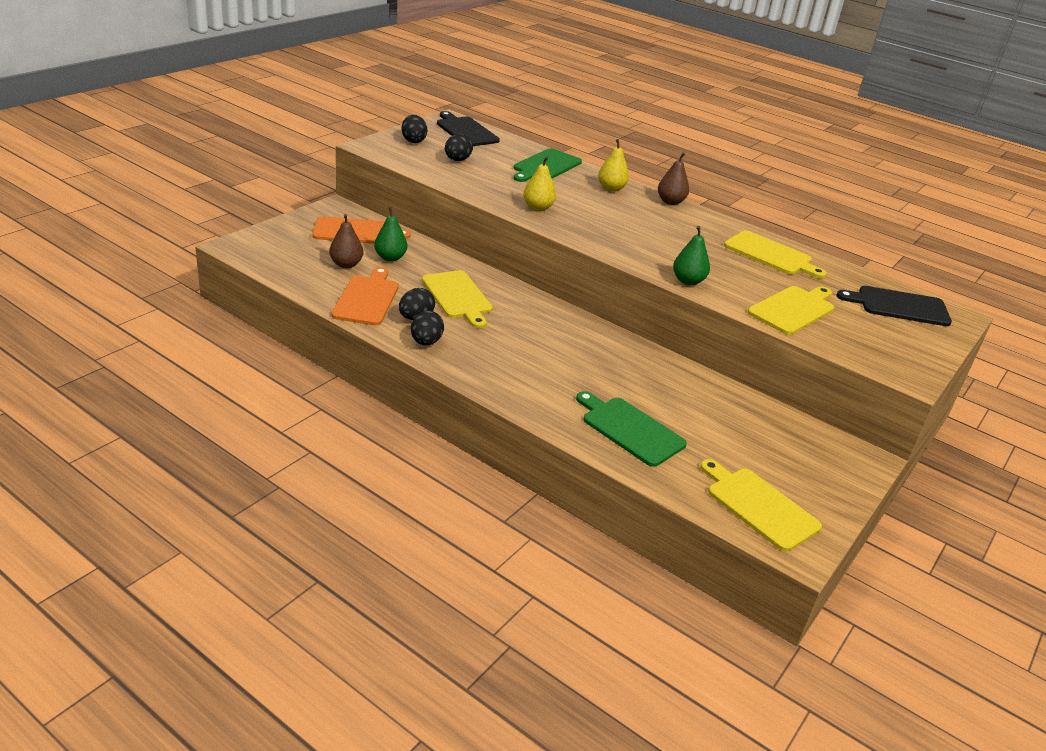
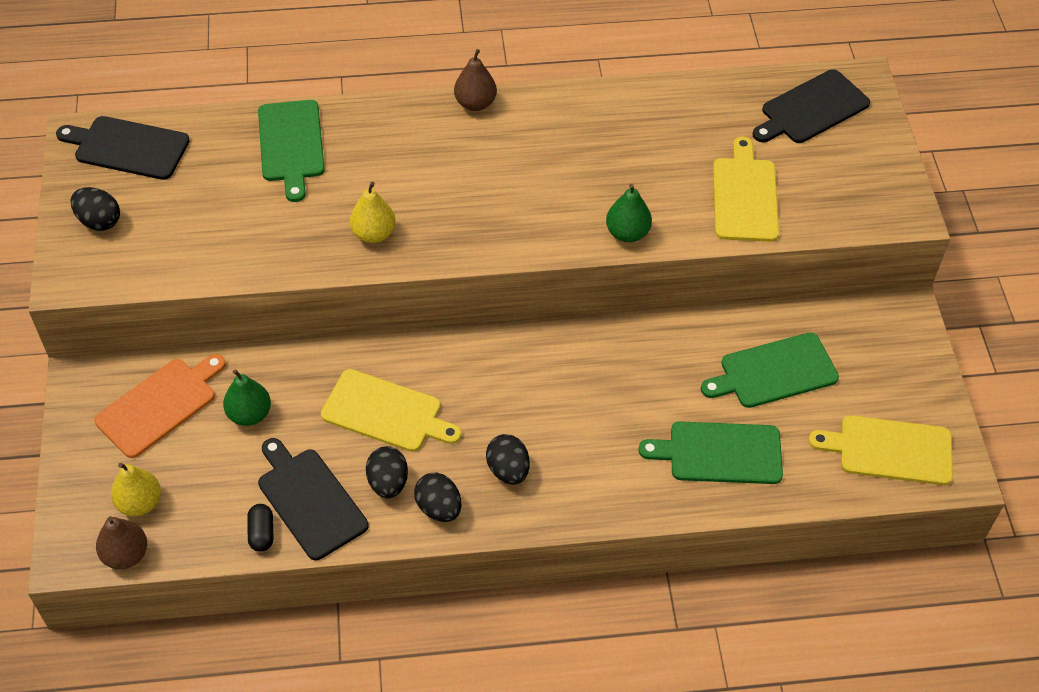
camera: 40 degrees left, 20 degrees up
(325, 294) = (262, 533): none -> black capsule
(346, 264) = (221, 468): brown pear -> brown pear (126, 555)
(367, 299) = (309, 500): orange cutting board -> black cutting board
(457, 160) = (192, 217): black egg -> black egg (508, 470)
(611, 188) = (398, 129): yellow pear -> yellow pear (140, 503)
(723, 423) = (774, 372): none -> green cutting board
(770, 255) = (646, 119): yellow cutting board -> none

